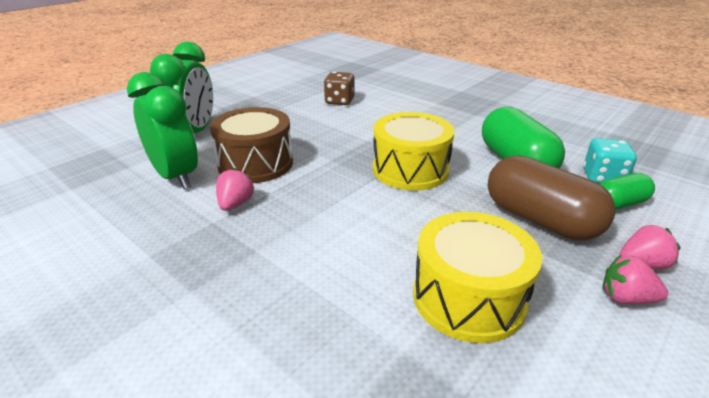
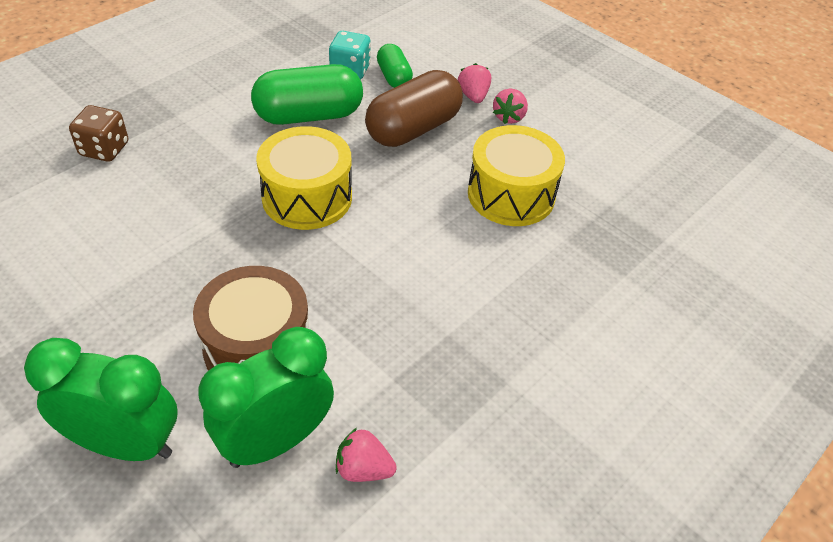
camera: 90 degrees left, 15 degrees up
(235, 204) = (358, 360): pink strawberry -> pink strawberry (363, 469)
(339, 101) = (64, 246): brown dice -> brown dice (104, 149)

